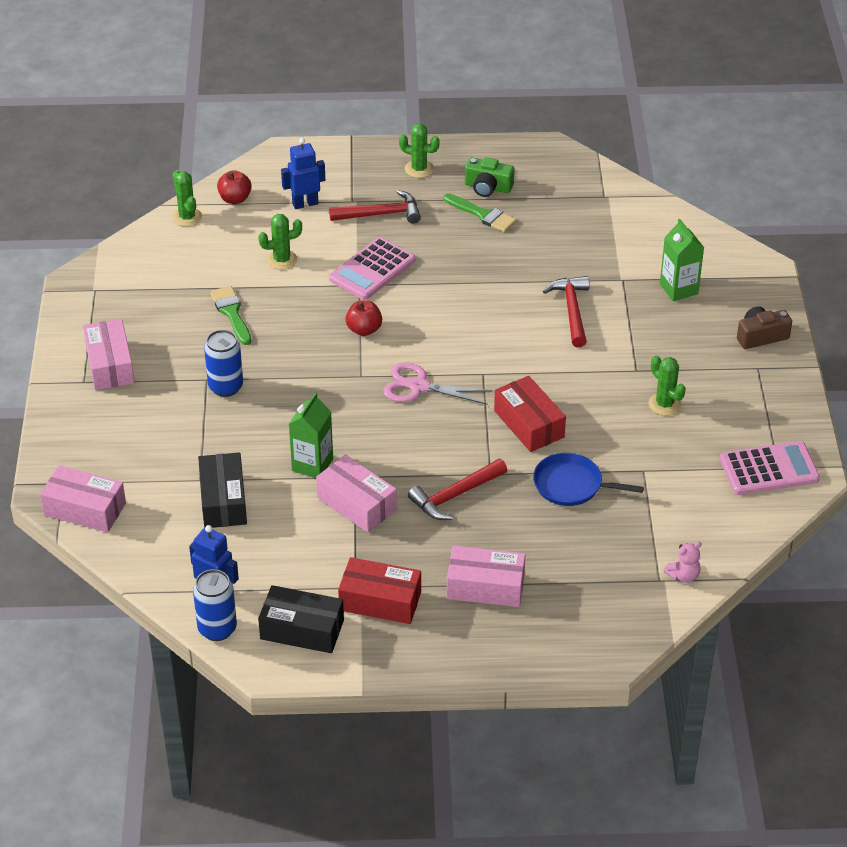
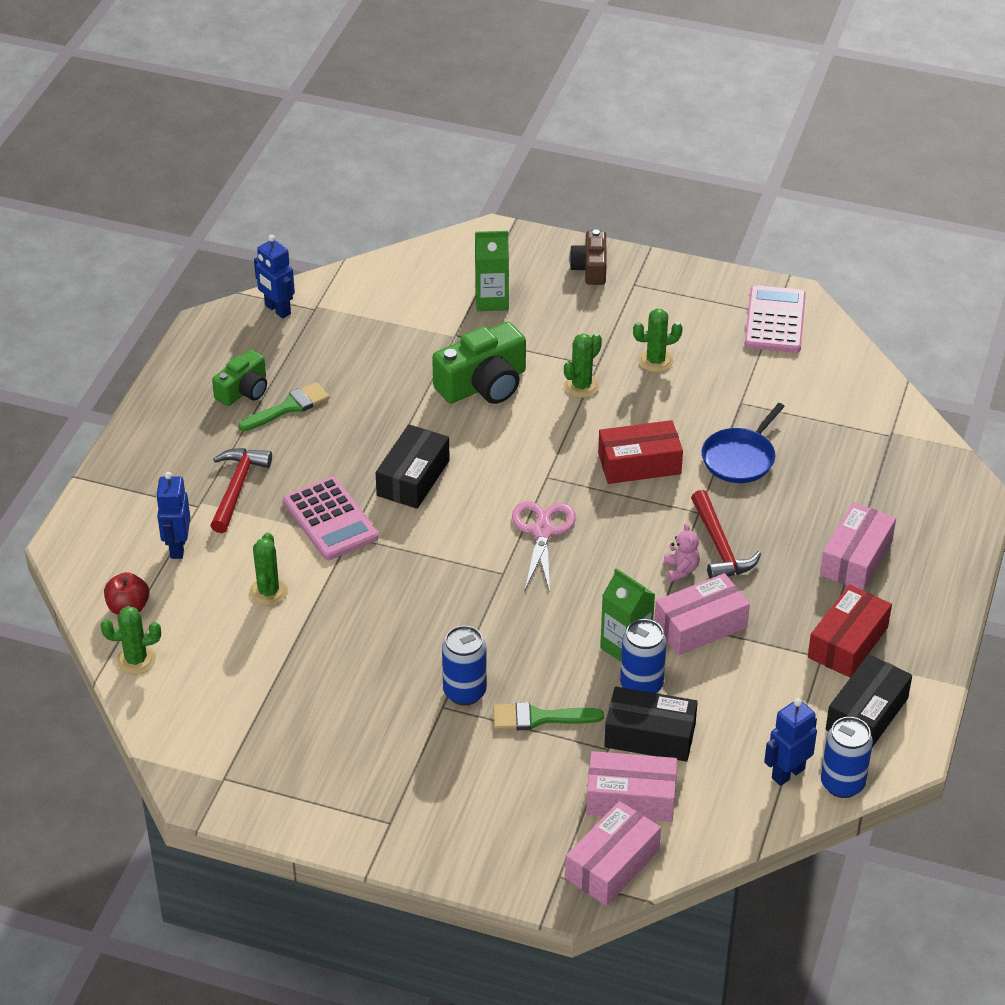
camera: 70 degrees left, 0 degrees up
(110, 364) = (372, 791): pink box -> pink box (631, 798)
(231, 313) = (338, 658): green brush -> green brush (539, 718)
(275, 483) = (641, 685): none -> blue can
(364, 329) = (428, 551): red apple -> none
(418, 386) = (542, 531): pink scissors -> pink scissors turned 150 degrees clockwise
(419, 169) = (176, 436): green cactus -> green cactus (581, 386)
(441, 300) = (413, 478): none -> black box
(572, 310) = (483, 384): red hammer -> green camera
(590, 178) = (277, 310): none -> blue robot
(683, 575) = (891, 418): pink teddy bear -> pink teddy bear (681, 569)

